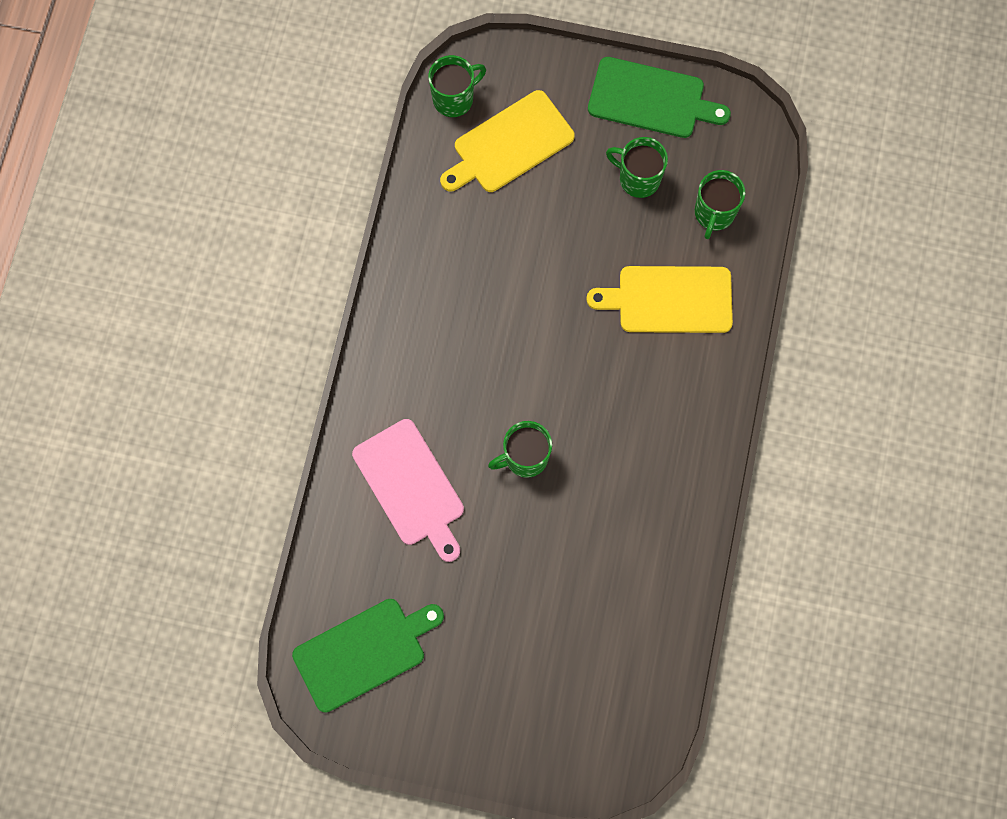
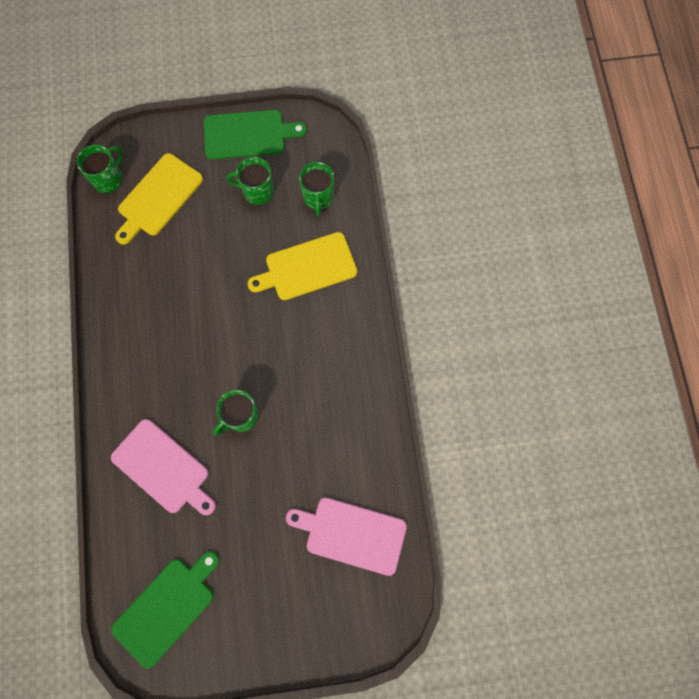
camera: 20 degrees left, 0 degrees up
(613, 648) = (351, 534): none -> pink cutting board

